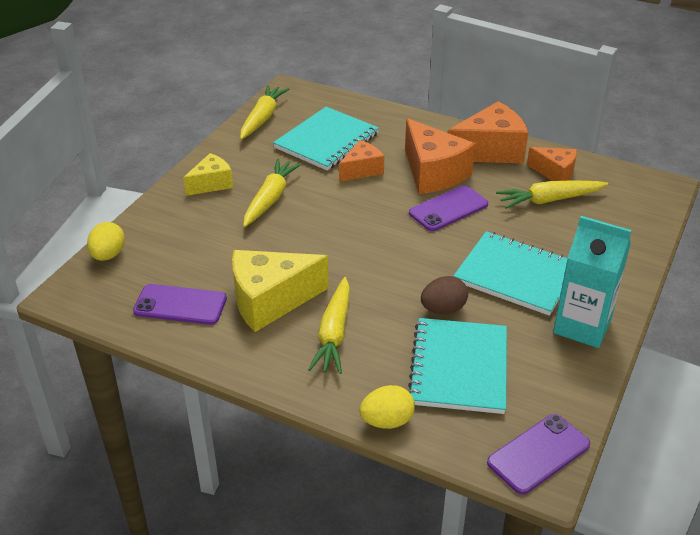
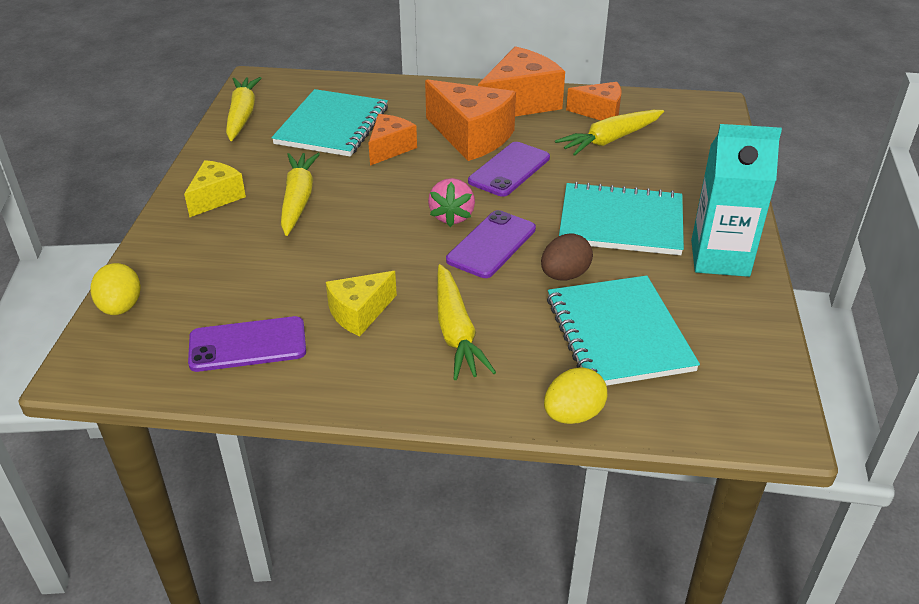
camera: 20 degrees left, 0 degrees up
(270, 301) = (359, 313): yellow cheese -> yellow cheese, size x0.59
(380, 239) = (452, 216): none -> pink strawberry
(538, 454) = (757, 404): purple phone -> purple phone (491, 244)

